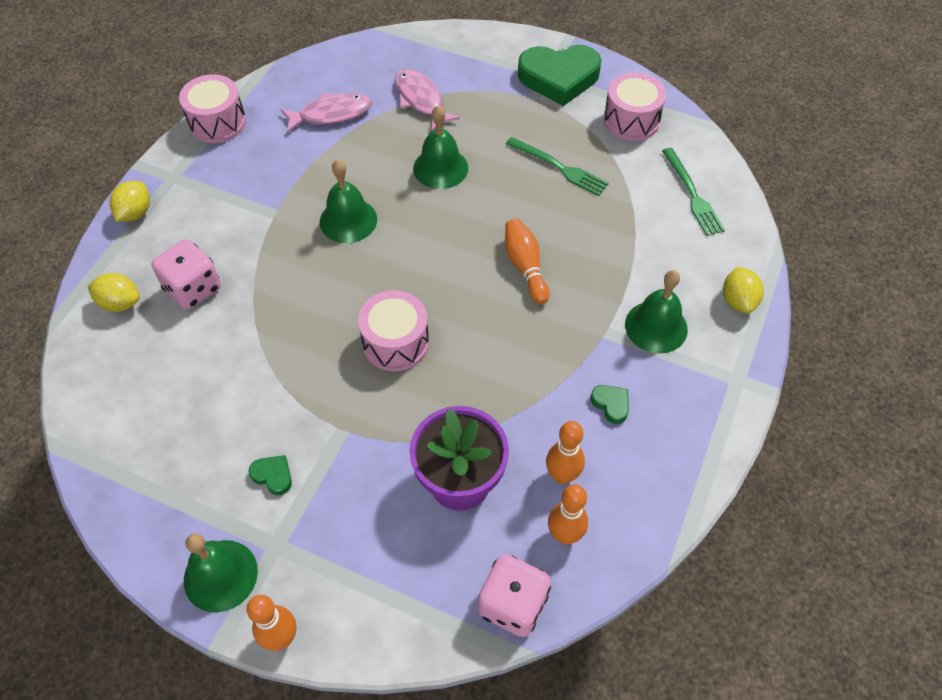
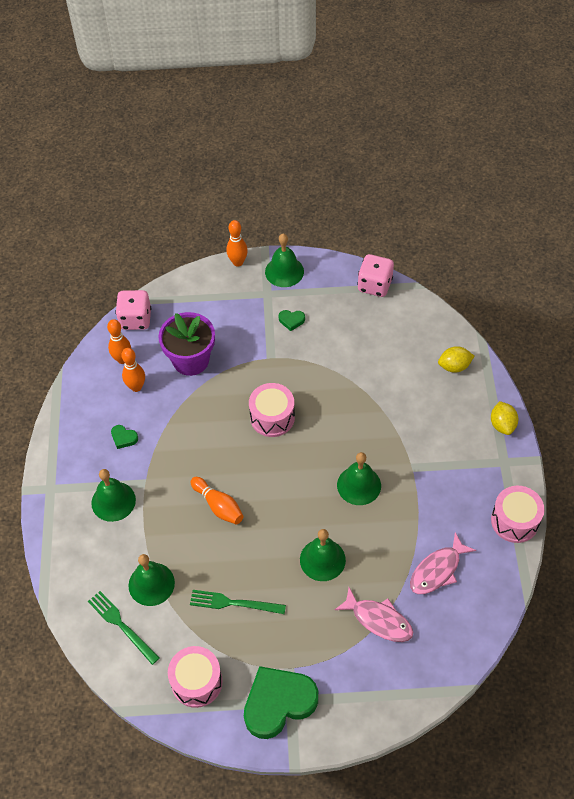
camera: 155 degrees right, 0 degrees up
(193, 289) = (419, 394): pink dice -> pink dice (374, 285)
(643, 219) = (151, 584): none -> green bell
(738, 301) = (63, 546): yellow lemon -> none

